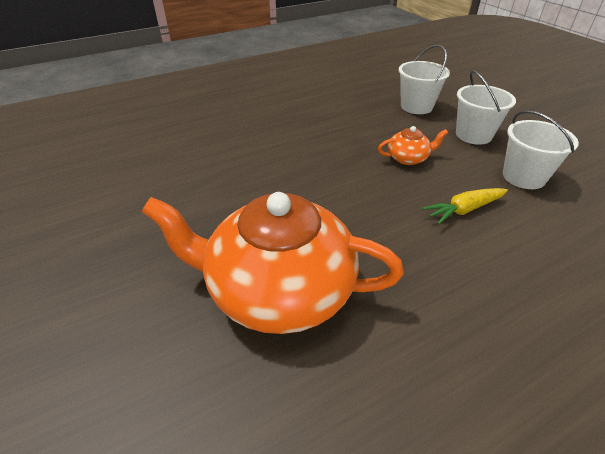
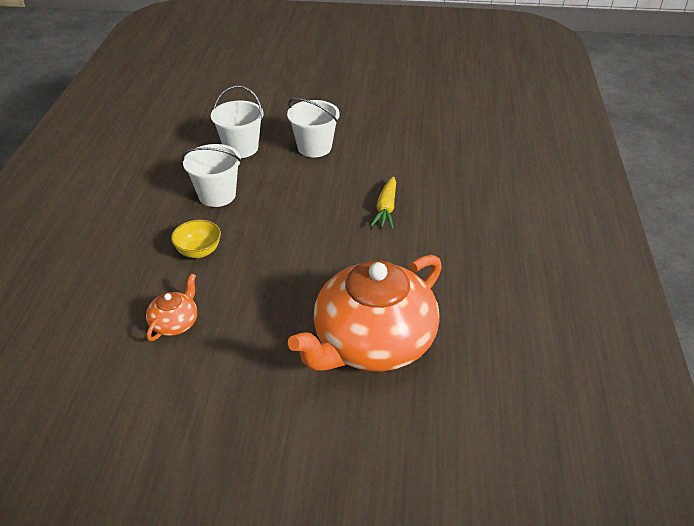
camera: 55 degrees left, 0 degrees up
(286, 143) = (199, 251): none -> yellow bowl
(408, 158) = (303, 197): orange teapot -> orange teapot (175, 323)
(523, 177) = (383, 160): white bucket -> white bucket (217, 195)

